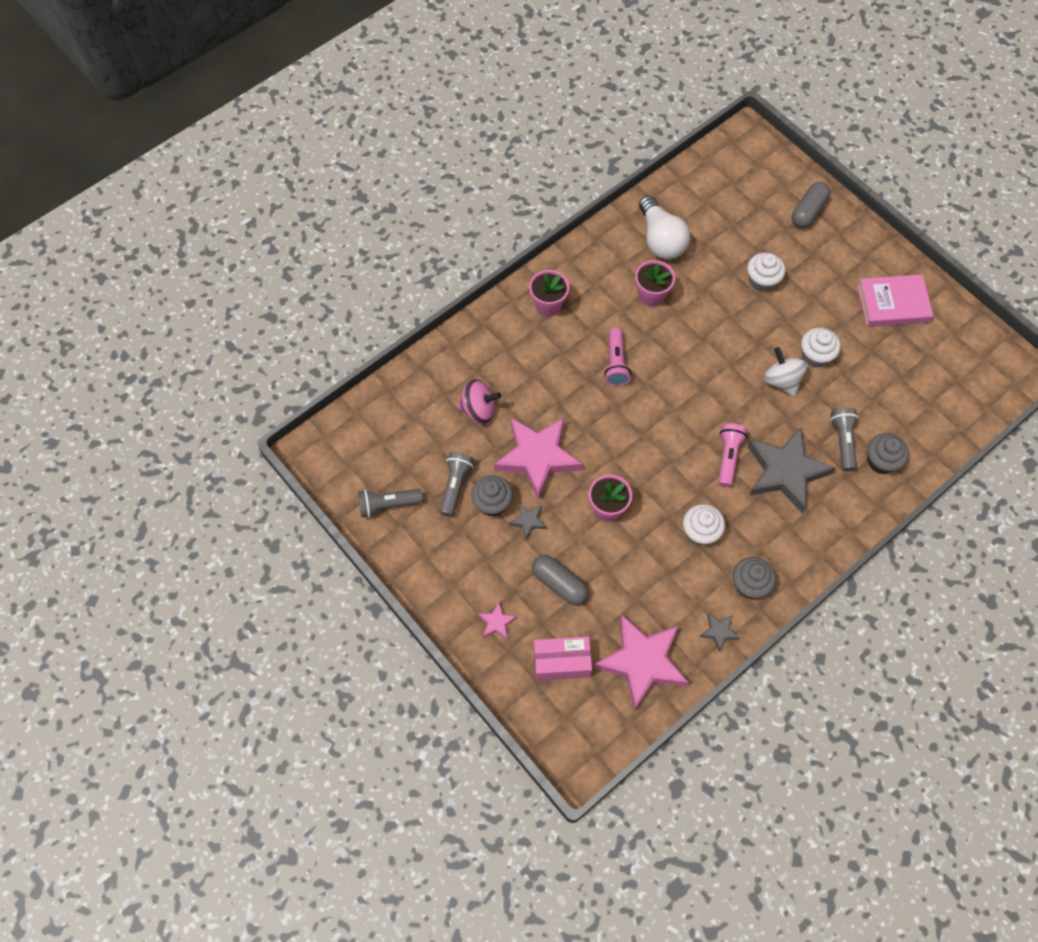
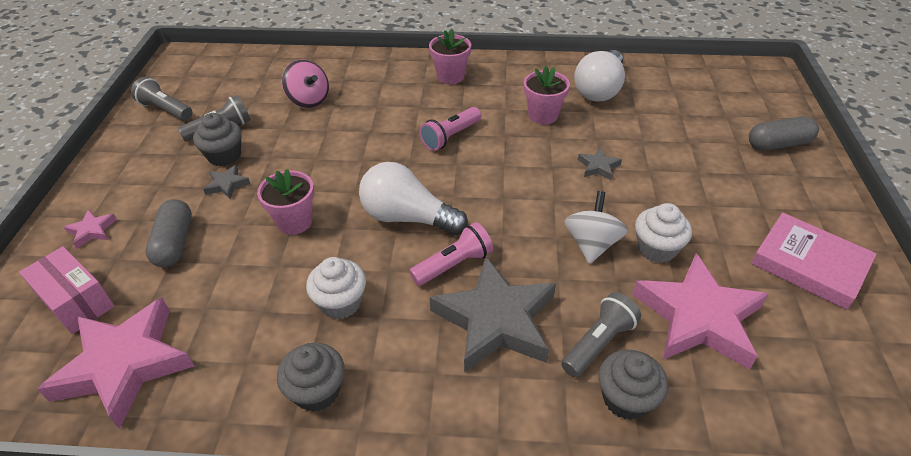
camera: 45 degrees right, 20 degrees down
(537, 457) = (300, 152): pink star -> pink star (698, 317)
(667, 448) = (408, 217): none -> white light bulb
(719, 632) = (224, 407): grey star -> grey star (598, 166)
(762, 281) = (665, 163): white cupcake -> none

